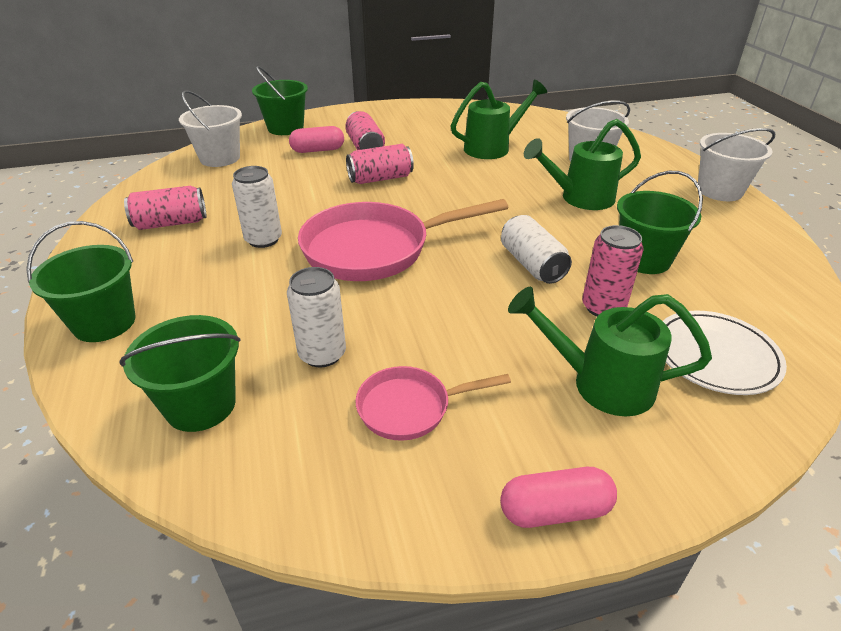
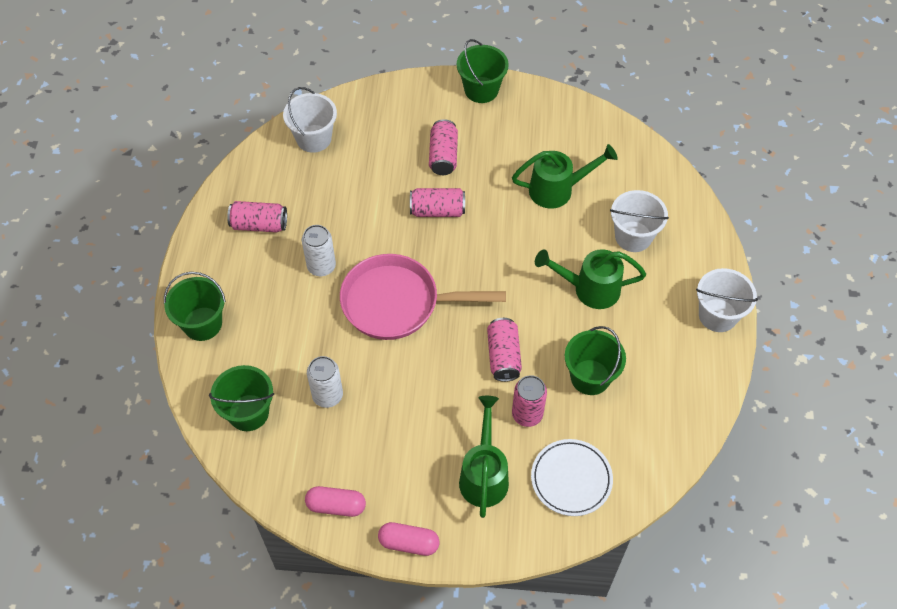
camera: 20 degrees right, 20 degrees up
(285, 128) = (383, 101): green bucket -> green bucket (481, 90)
(318, 150) = (400, 149): pink capsule -> pink capsule (336, 506)
(410, 408) = (363, 454): pink pan -> none
(532, 264) = (503, 356): white can -> pink can
(601, 384) = (484, 475): green watering can -> green watering can turned 60 degrees clockwise

